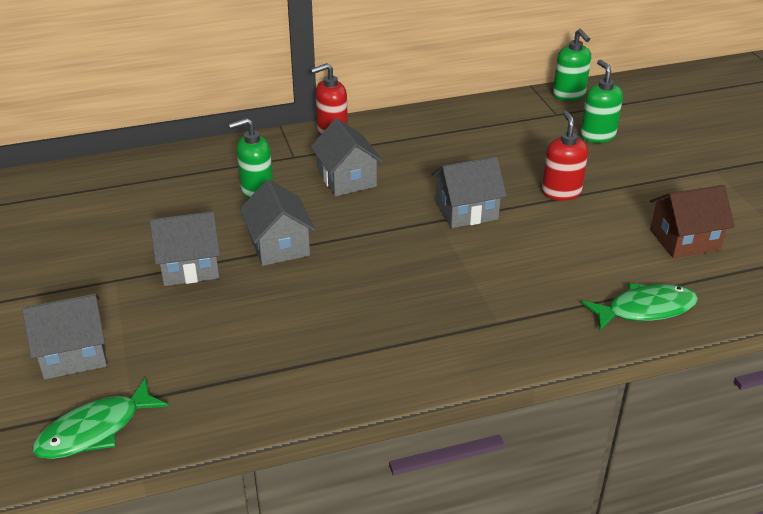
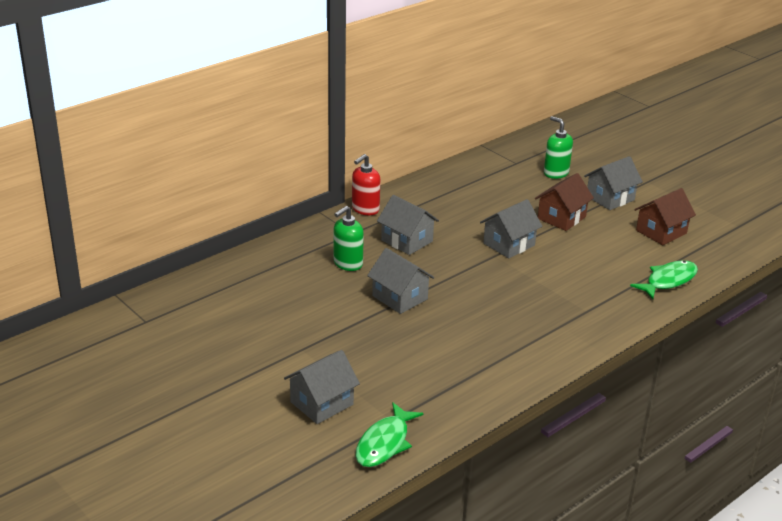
camera: 25 degrees left, 5 degrees down
(190, 267) = (349, 327): grey house -> grey house (610, 198)
(561, 192) = (561, 218): red soap dispenser -> brown house
(569, 95) = (514, 147): green soap dispenser -> none

